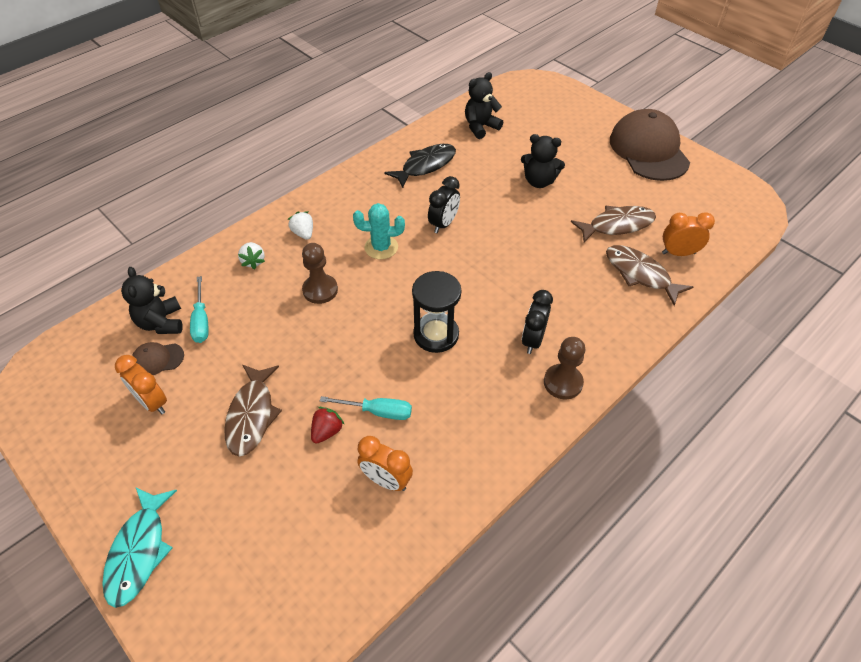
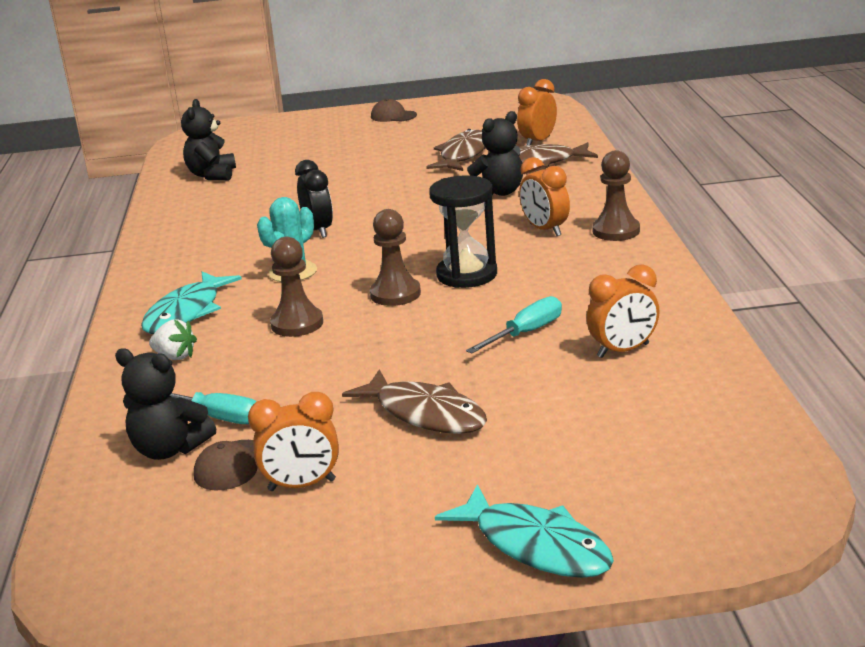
camera: 50 degrees left, 25 degrees down
(303, 233) = (187, 312): white strawberry -> turquoise fish
(327, 431) = (513, 370): red strawberry -> none
(386, 313) = (395, 294): none -> brown pawn
(425, 166) = (213, 217): black fish -> none
(532, 340) = (545, 230): black clock -> orange clock
(539, 181) = (344, 170): black teddy bear -> black teddy bear (498, 192)
(648, 150) = (393, 116): brown cap -> brown cap, size x0.42

